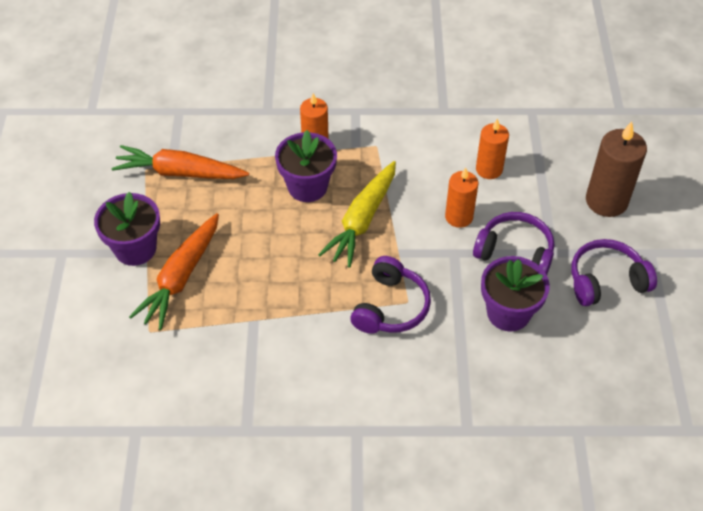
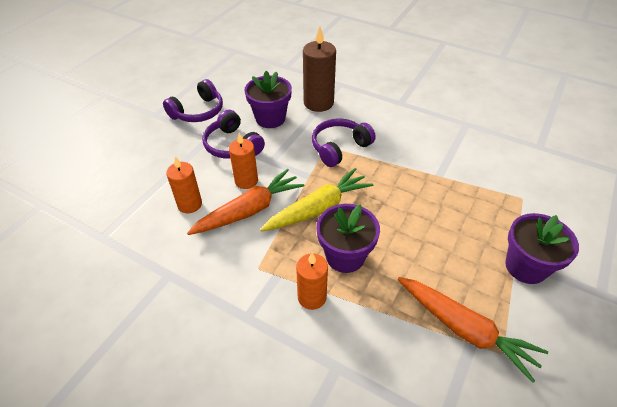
camera: 150 degrees left, 5 degrees down
(181, 277) = (487, 225): orange carrot -> orange carrot (249, 210)
(606, 201) = (140, 149): brown candle -> brown candle (318, 103)
(606, 281) = (198, 111): purple headphones -> purple headphones turned 60 degrees counterclockwise

